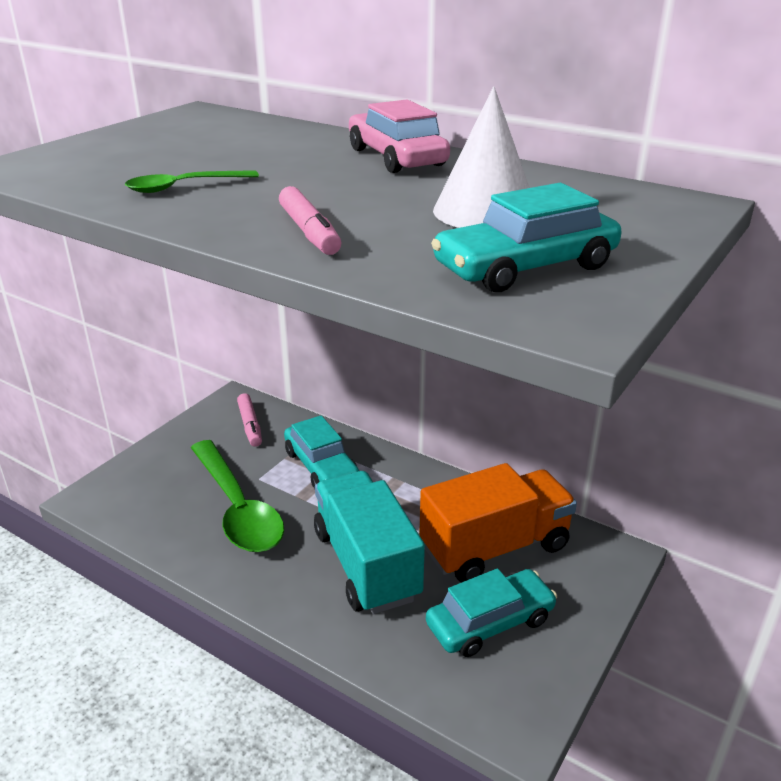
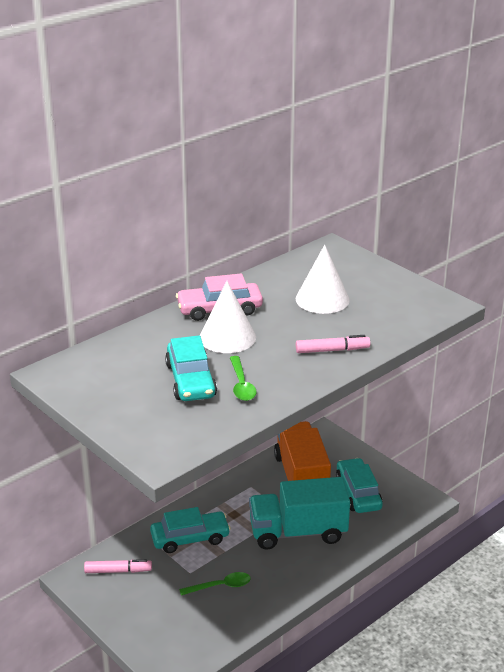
camera: 75 degrees left, 0 degrees up
(238, 508) = (220, 586): green spoon -> green spoon, size x0.49
(317, 168) = (227, 337): none -> white cone
(525, 267) = (393, 303): turquoise car -> turquoise car (190, 380)

